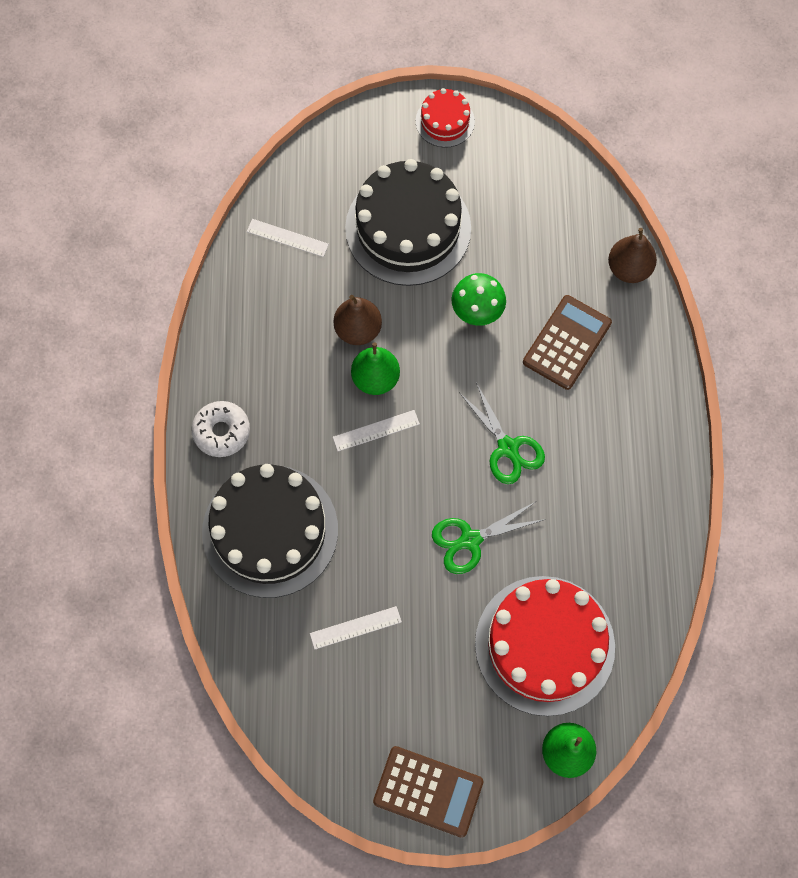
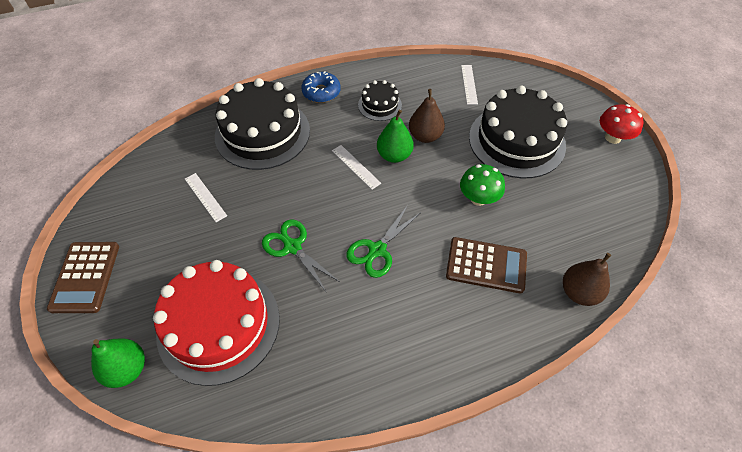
camera: 70 degrees right, 15 degrees down
(222, 432) = (321, 92): white donut -> blue donut
(279, 364) = (379, 105): none -> black cake
(445, 121) = (612, 137): red cake -> red mushroom

